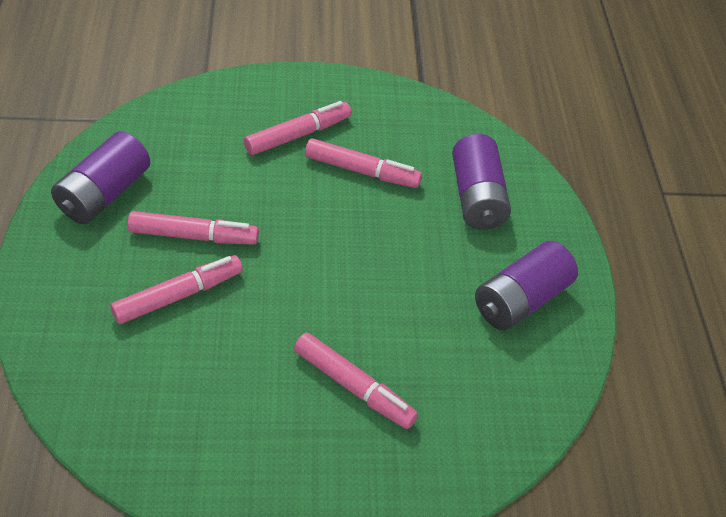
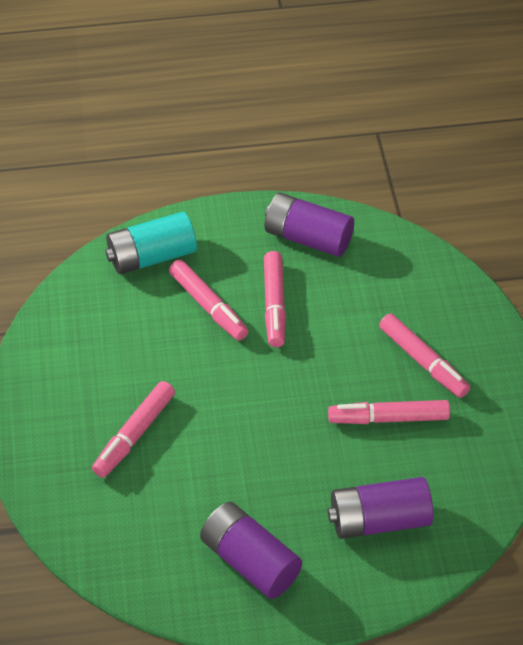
camera: 90 degrees right, 0 degrees up
(80, 344) = (152, 257): none -> turquoise battery
(362, 171) = (388, 418): pink marker -> pink marker turned 75 degrees clockwise

